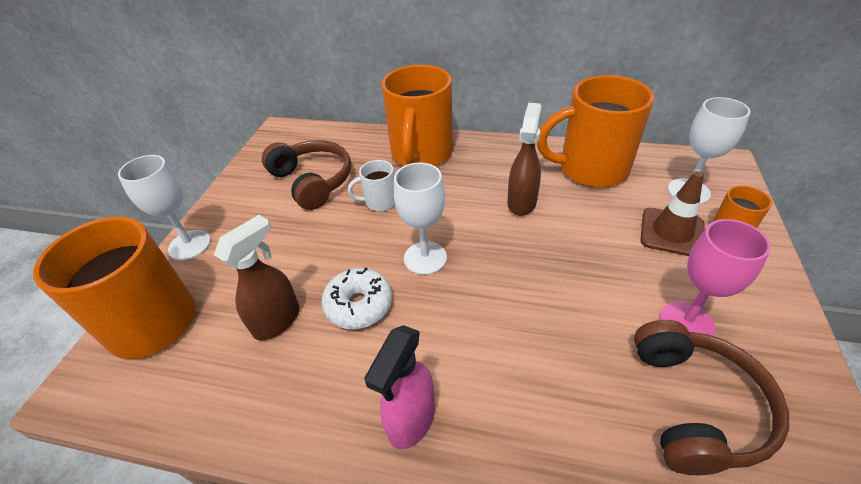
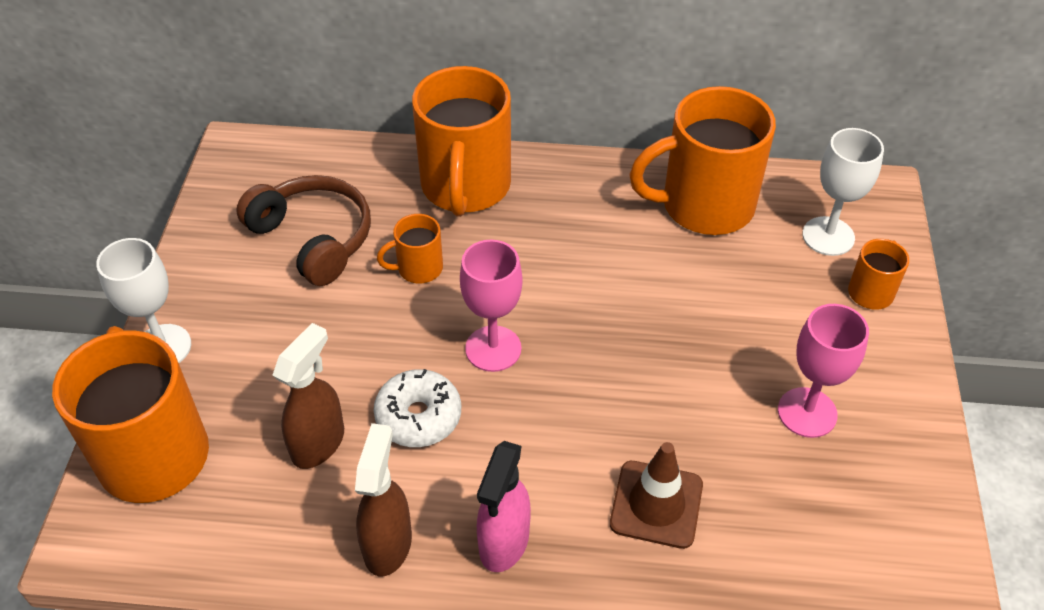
camera: 10 degrees left, 5 degrees up
(380, 202) = (418, 268): white mug -> orange mug
(425, 258) = (493, 349): white goblet -> pink goblet
(521, 202) = (613, 261): brown spray bottle -> brown spray bottle (388, 544)
(672, 232) = (802, 297): brown traffic cone -> brown traffic cone (656, 504)
(696, 406) = (807, 502): brown headphones -> none

